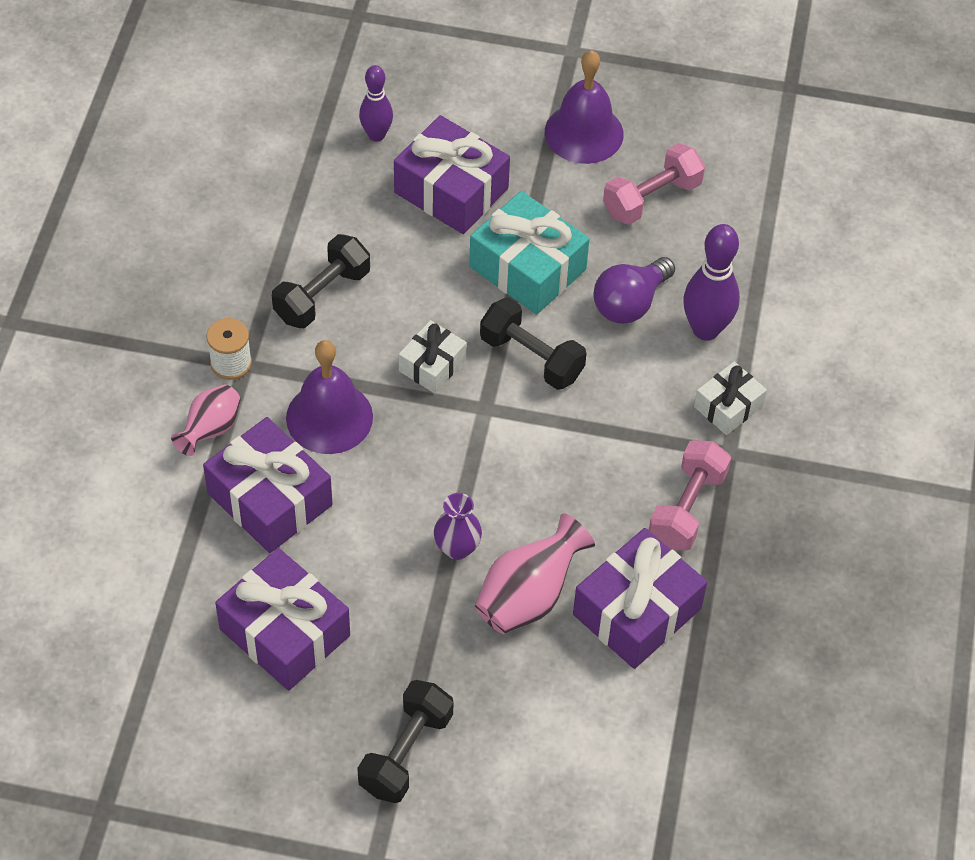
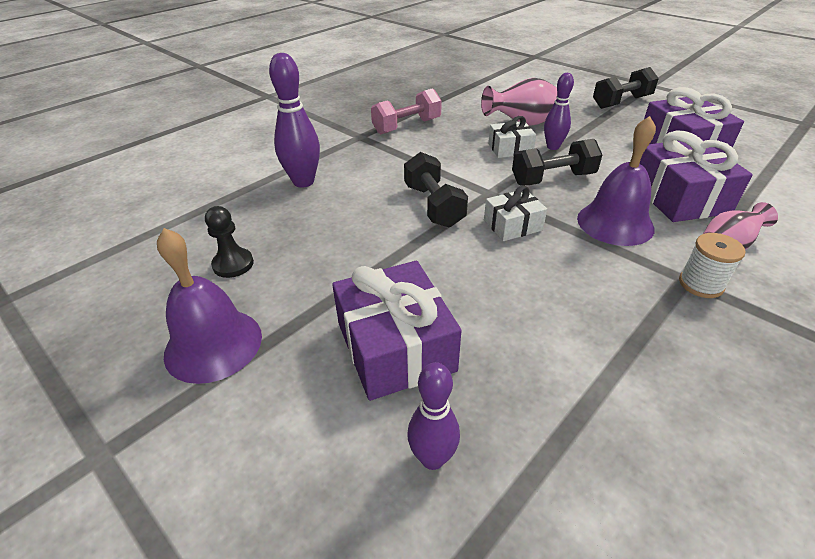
camera: 145 degrees left, 15 degrees down
(322, 295) = (588, 304): black dumbbell -> black dumbbell (553, 179)
(457, 548) = (553, 147): purple vase -> purple bowling pin
(527, 268) = (385, 256): turquoise gift -> none
(630, 303) = (334, 209): purple light bulb -> none
(636, 611) = (469, 107): purple gift -> none
(652, 198) = (233, 264): pink dumbbell -> black pawn
(728, 406) = (337, 150): white gift -> white gift (510, 149)

